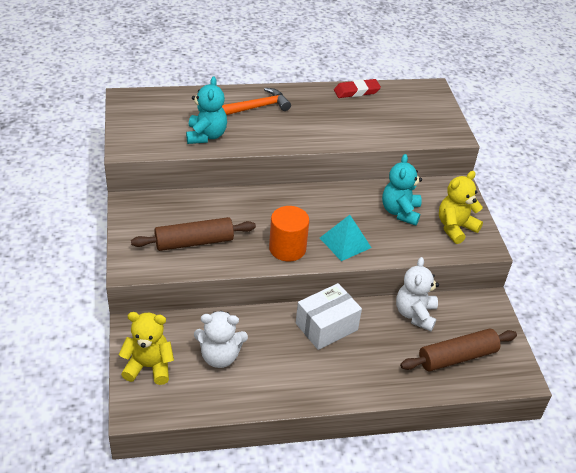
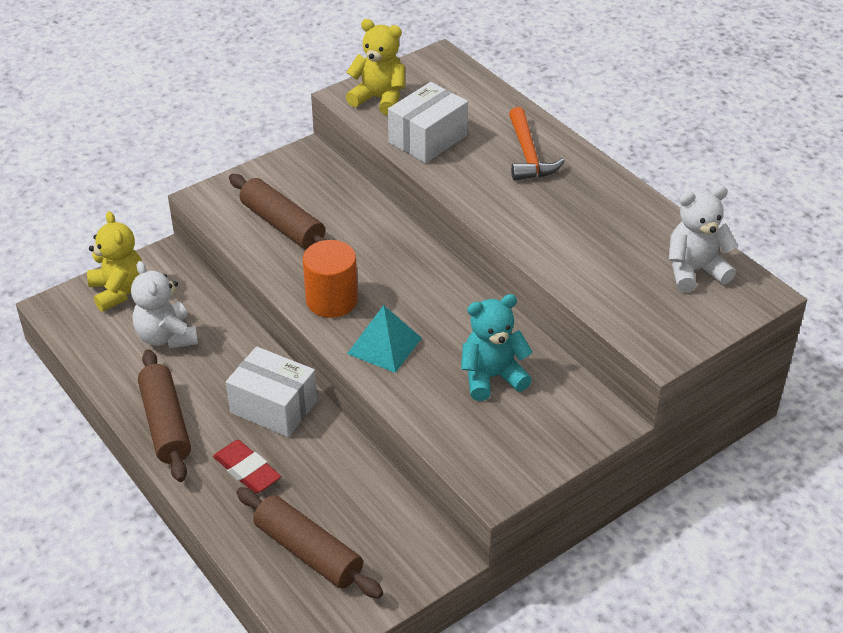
camera: 65 degrees right, 0 degrees up
(206, 136) = (428, 139): turquoise teddy bear -> white box
(257, 107) = (528, 155): orange hammer -> orange hammer turned 45 degrees clockwise
(306, 387) = (165, 424): none -> brown rolling pin
(356, 91) = (662, 224): red eraser -> red eraser (247, 470)
(415, 314) = (357, 484): white teddy bear -> white teddy bear (694, 271)
(455, 228) = (508, 443): yellow teddy bear -> yellow teddy bear (379, 99)

